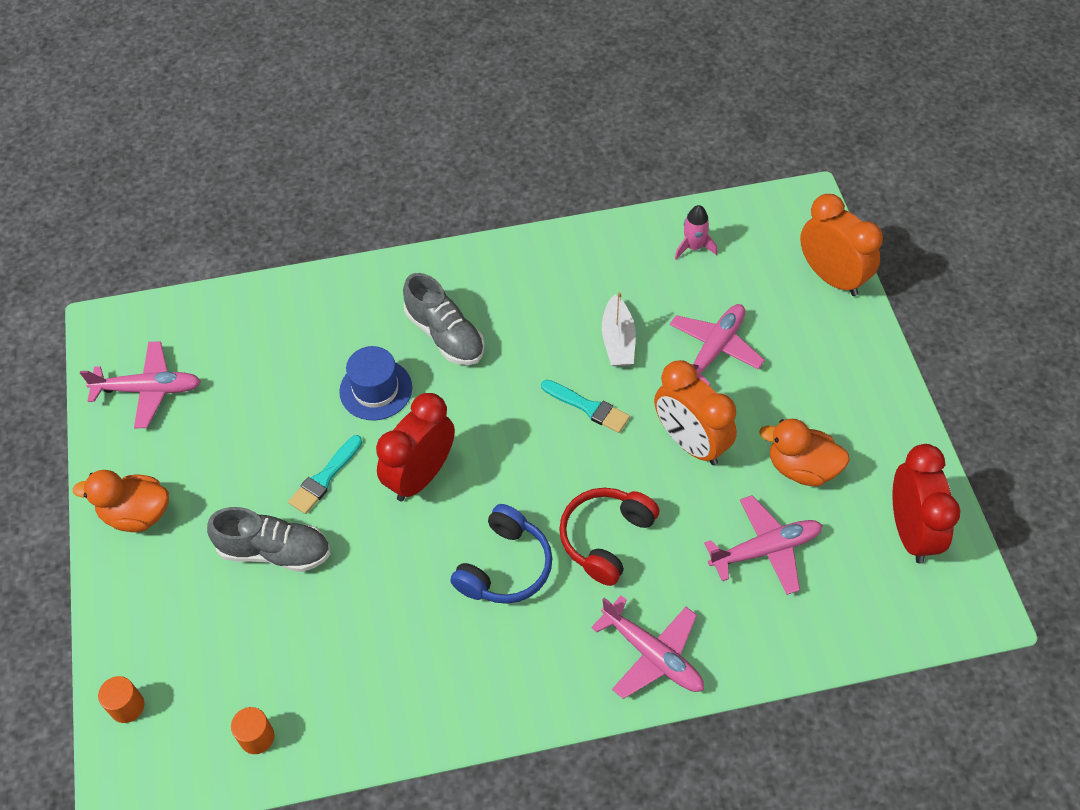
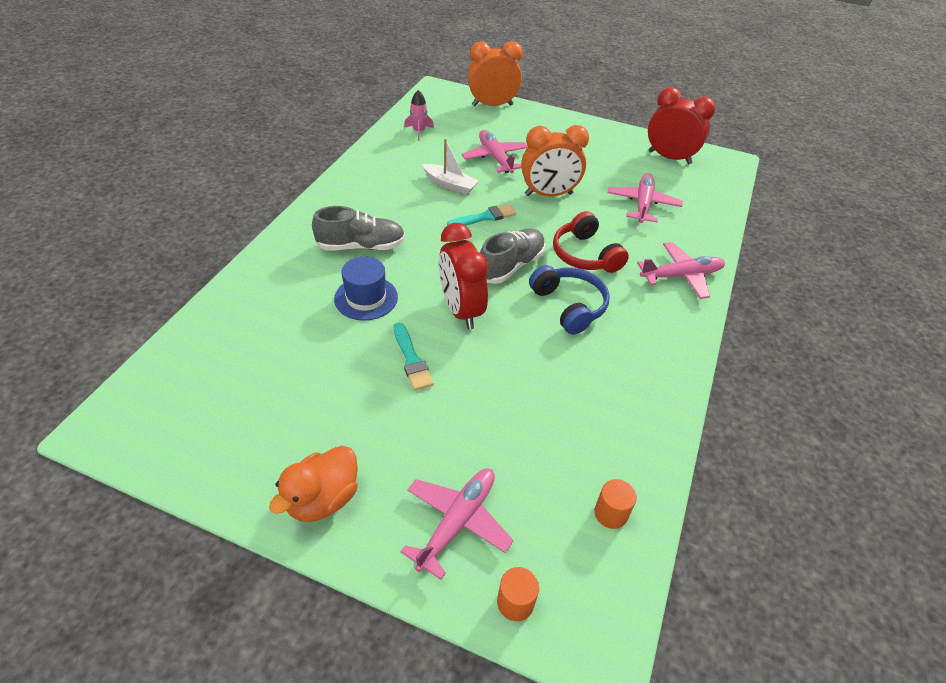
camera: 60 degrees left, 10 degrees down
(148, 390) = (205, 430): pink plane -> pink plane (457, 522)
(275, 551) = (449, 420): grey shoe -> grey shoe (511, 266)
(801, 468) = (601, 169): orange duck -> none

